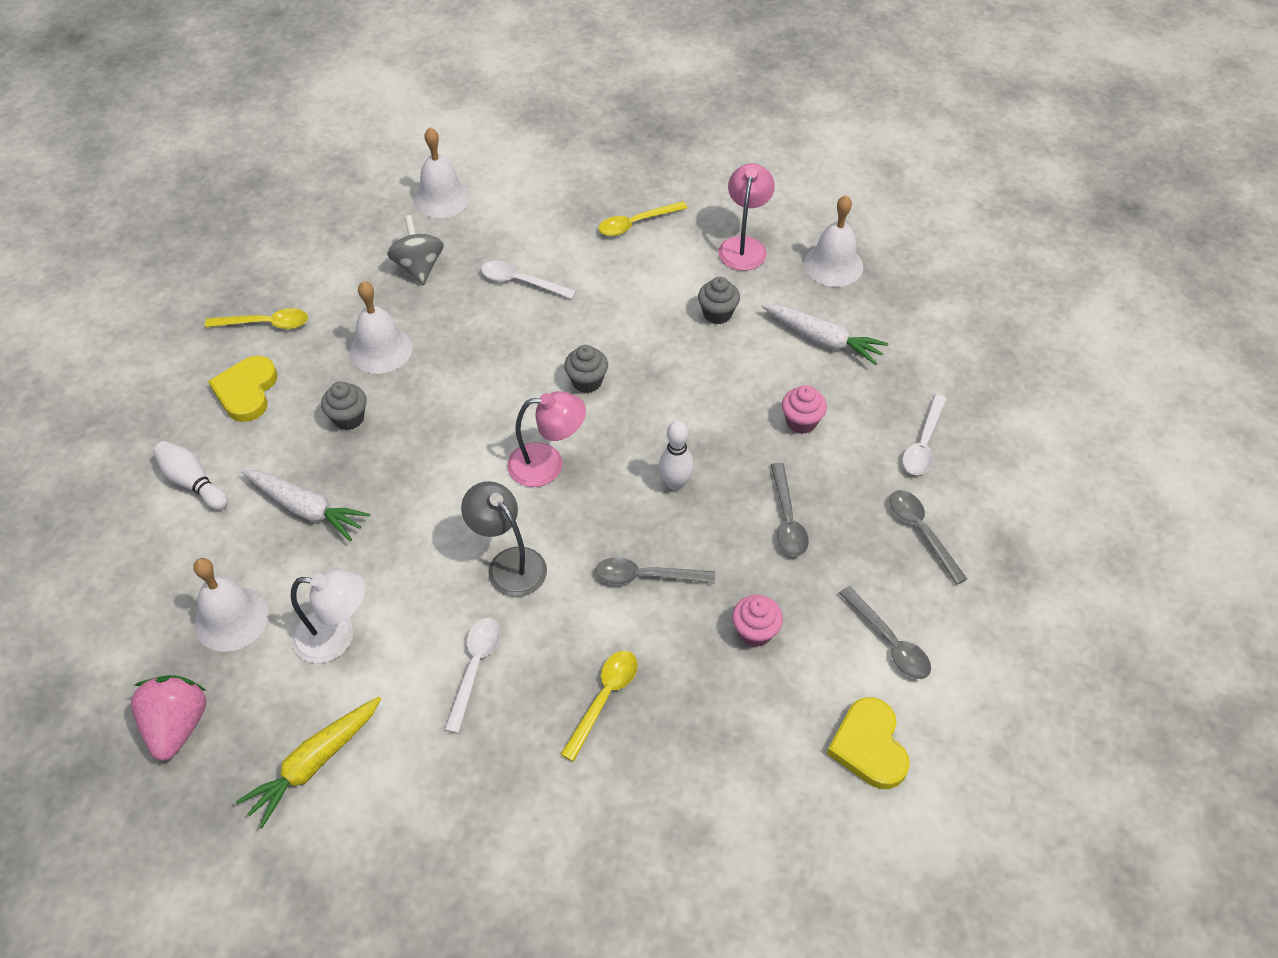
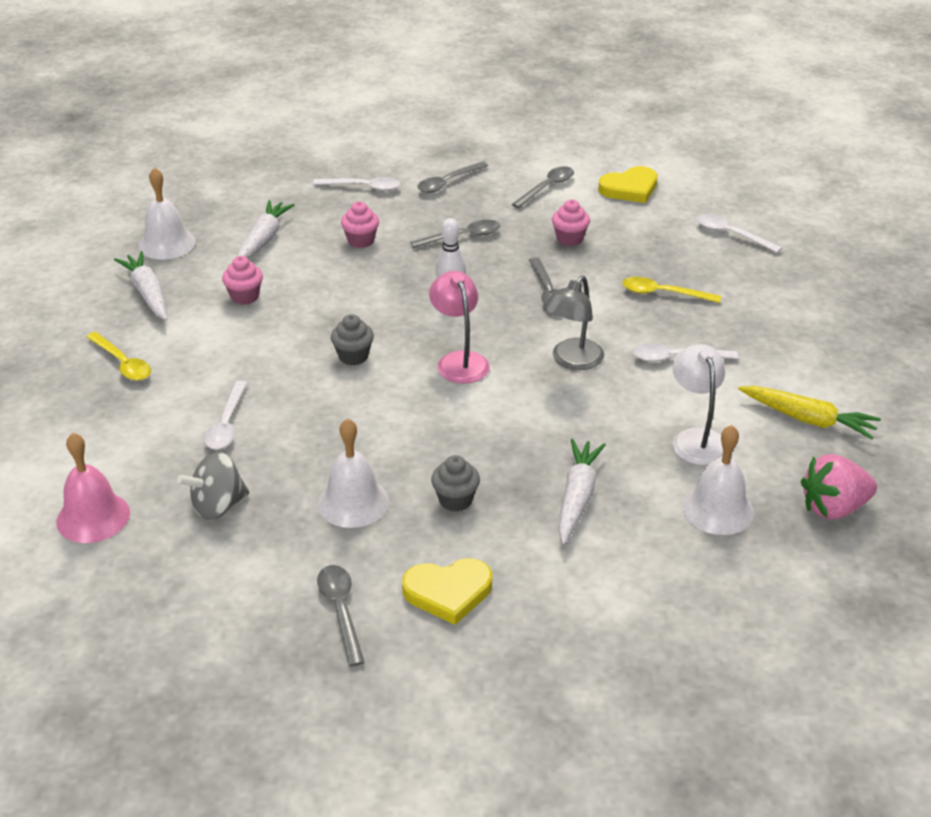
camera: 105 degrees left, 15 degrees down
(193, 482) = (586, 592): white bowling pin -> none
(265, 324) = (341, 610): yellow spoon -> grey spoon
(442, 198) = (93, 517): white bell -> pink bell
(717, 314) = (245, 296): grey cupcake -> pink cupcake
(717, 838) = (731, 234): none -> white spoon
(744, 246) = (148, 294): pink lamp -> white carrot

